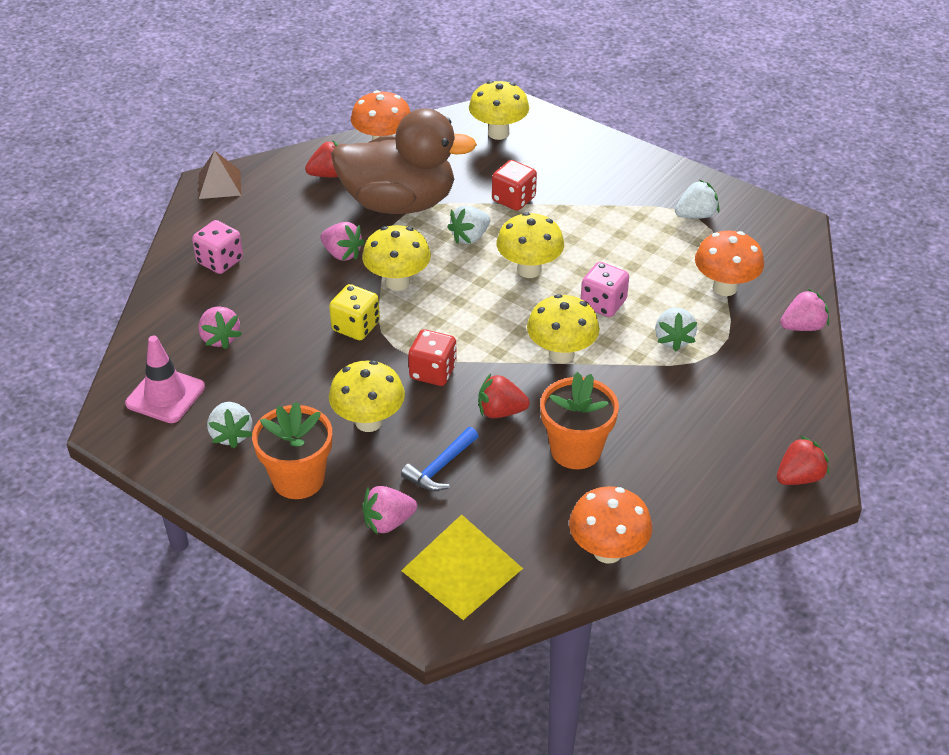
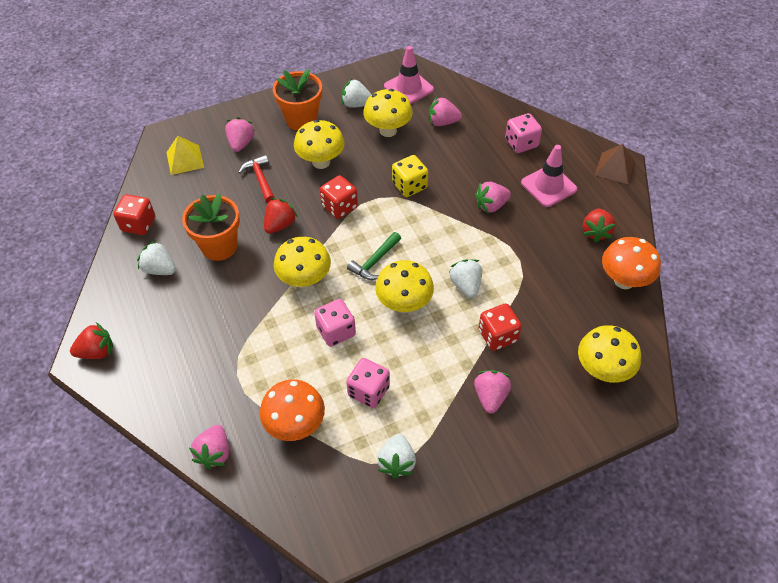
camera: 120 degrees right, 10 degrees up
(281, 222) = (548, 186): none -> pink traffic cone
(397, 282) = (440, 223): yellow mushroom -> yellow mushroom (388, 130)
(399, 203) = (534, 260): brown duck -> none
(440, 467) = (260, 179): blue hammer -> red hammer
(462, 569) = (185, 159): yellow pyramid -> yellow pyramid, size x0.64
(492, 311) = (374, 262): none -> green hammer
(582, 185) = (490, 397): none -> pink strawberry
(607, 551) = (138, 224): orange mushroom -> red dice
(646, 256) = (368, 391): none -> pink dice
(673, 339) = (269, 355): white strawberry -> white strawberry (160, 269)
(799, 477) = (97, 352): red strawberry -> red strawberry turned 105 degrees counterclockwise

